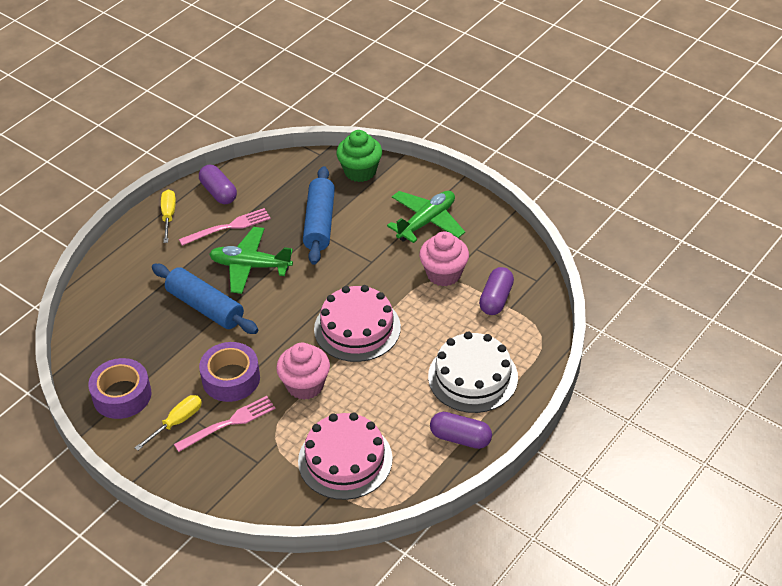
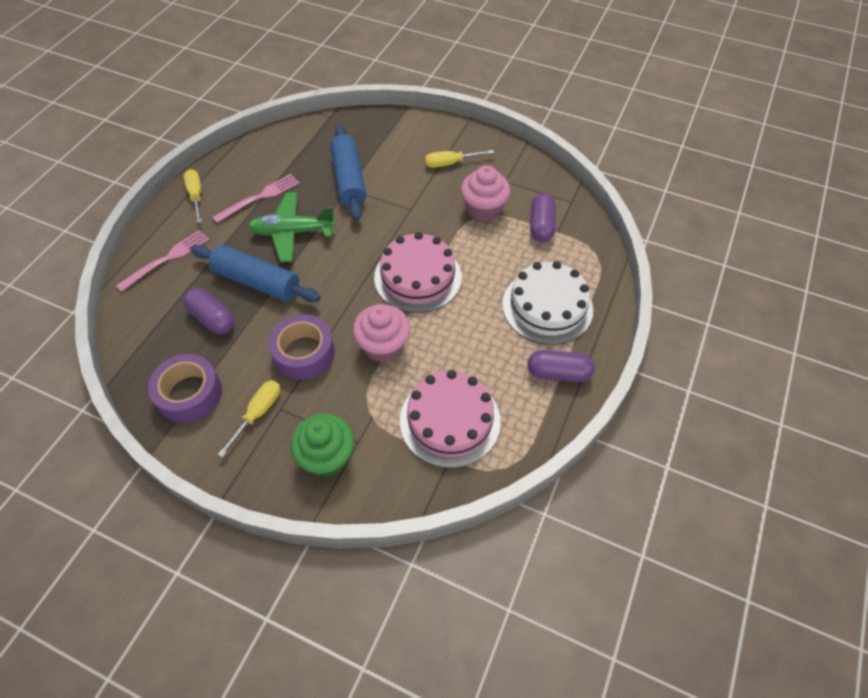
camera: 15 degrees left, 10 degrees up
(218, 192) = (241, 166): purple capsule -> purple capsule (212, 318)
(229, 423) = (315, 403): pink fork -> pink fork (168, 258)
(360, 171) = (373, 126): green cupcake -> green cupcake (327, 457)
(426, 222) = (450, 163): green plane -> yellow screwdriver

